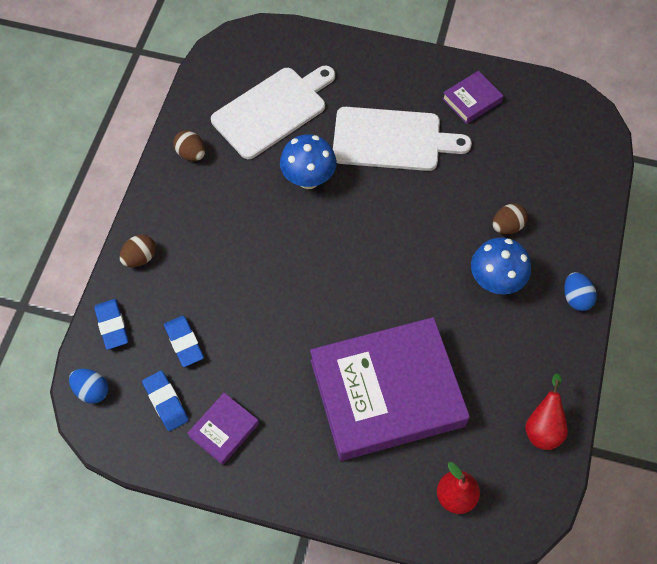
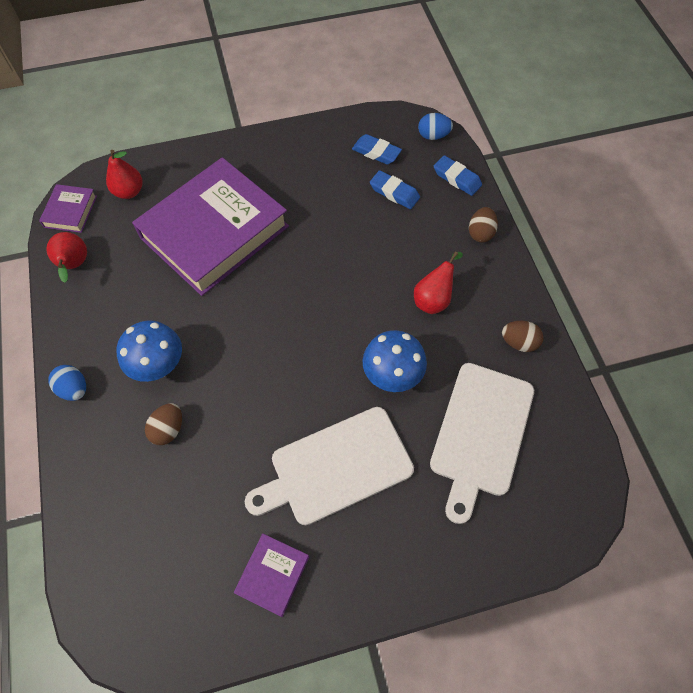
camera: 150 degrees right, 0 degrees up
(224, 430) = (322, 155): purple book -> purple book (70, 211)
(230, 221) = (433, 299): none -> red pear

